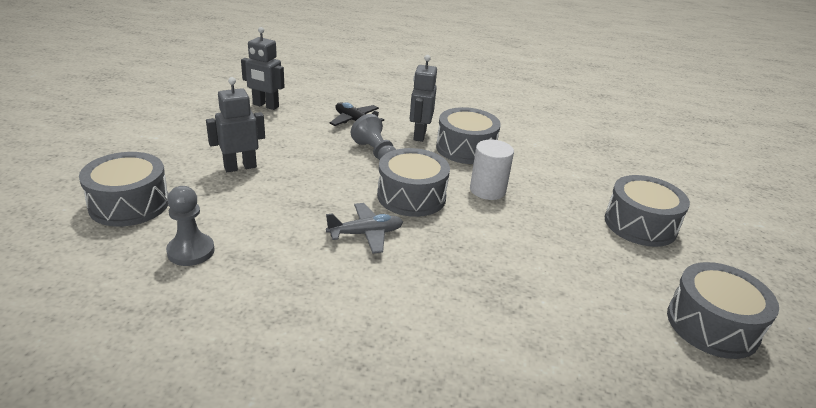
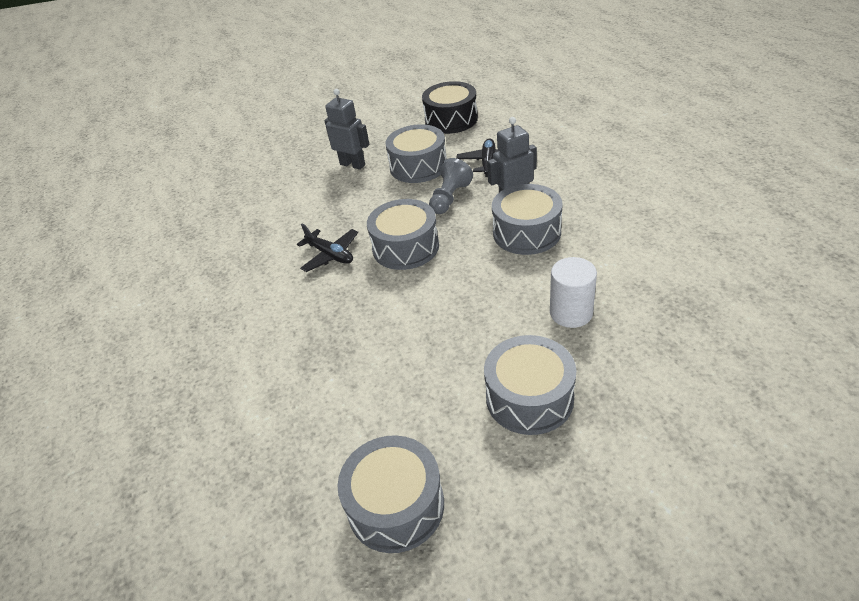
camera: 65 degrees right, 10 degrees up
(129, 204) = (268, 161): grey drum -> grey drum (418, 166)
(191, 251) = (244, 208): grey pawn -> none
(265, 106) = (451, 120): grey robot -> black drum
(366, 234) = (330, 255): grey plane -> black plane
(487, 190) = (467, 278): white cylinder -> white cylinder (571, 313)

